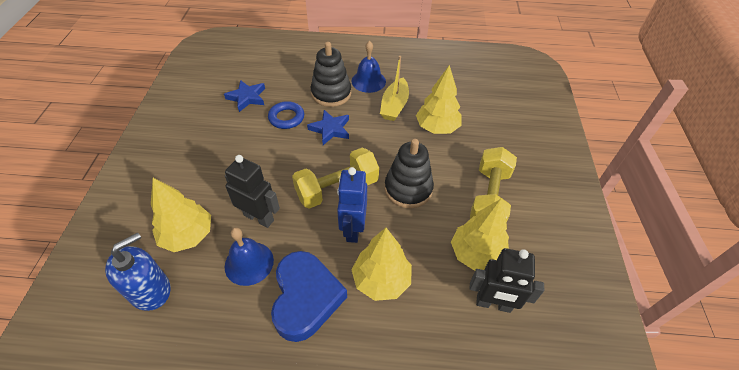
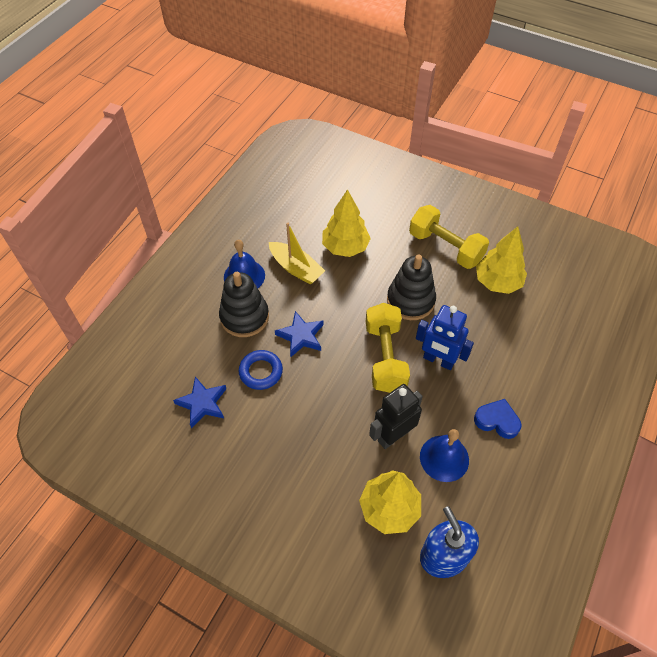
camera: 65 degrees left, 5 degrees up
(305, 298) = (497, 421): blue heart -> blue heart, size x0.56
(381, 280) = (499, 358): yellow tree -> none
(493, 304) = (544, 292): black robot -> none

